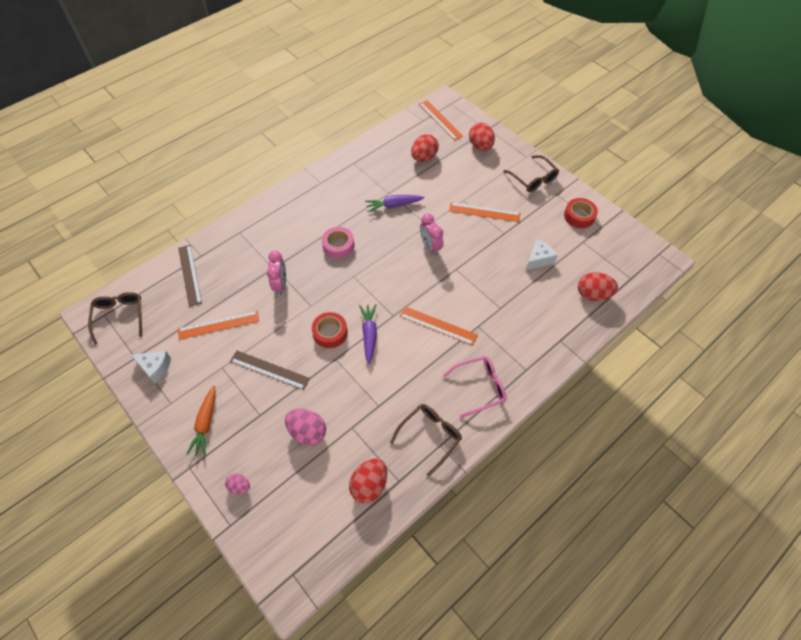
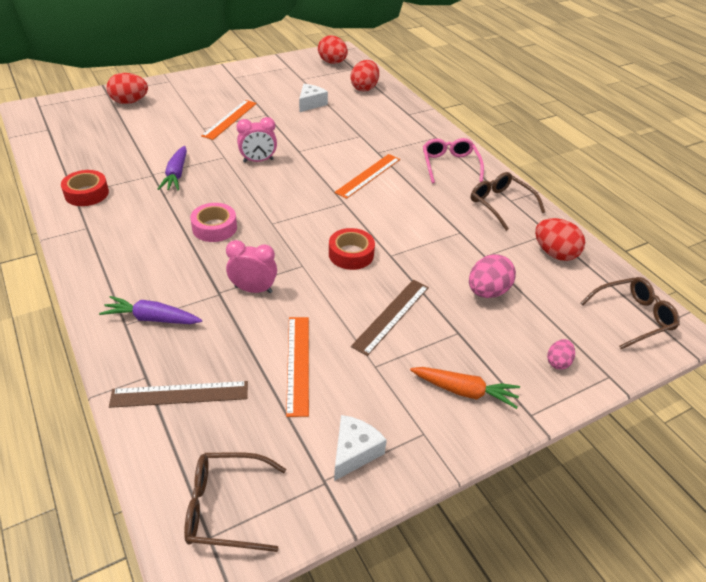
camera: 80 degrees left, 15 degrees down
(369, 334) = (364, 224): purple carrot -> purple carrot (152, 318)
(424, 157) = (114, 140): red egg -> red egg (332, 62)
(440, 120) = (60, 117): orange ruler -> none
(533, 179) = (204, 84): brown glasses -> brown glasses (632, 317)
(539, 259) = (310, 104): white cheese -> white cheese turned 60 degrees clockwise
(579, 216) = (270, 73): red tape -> red tape (87, 193)

